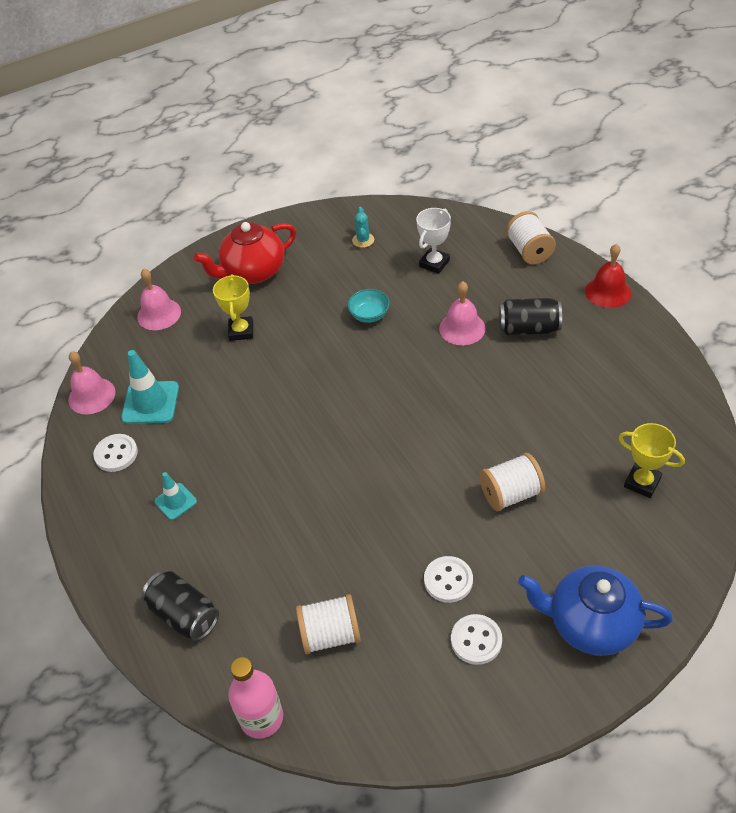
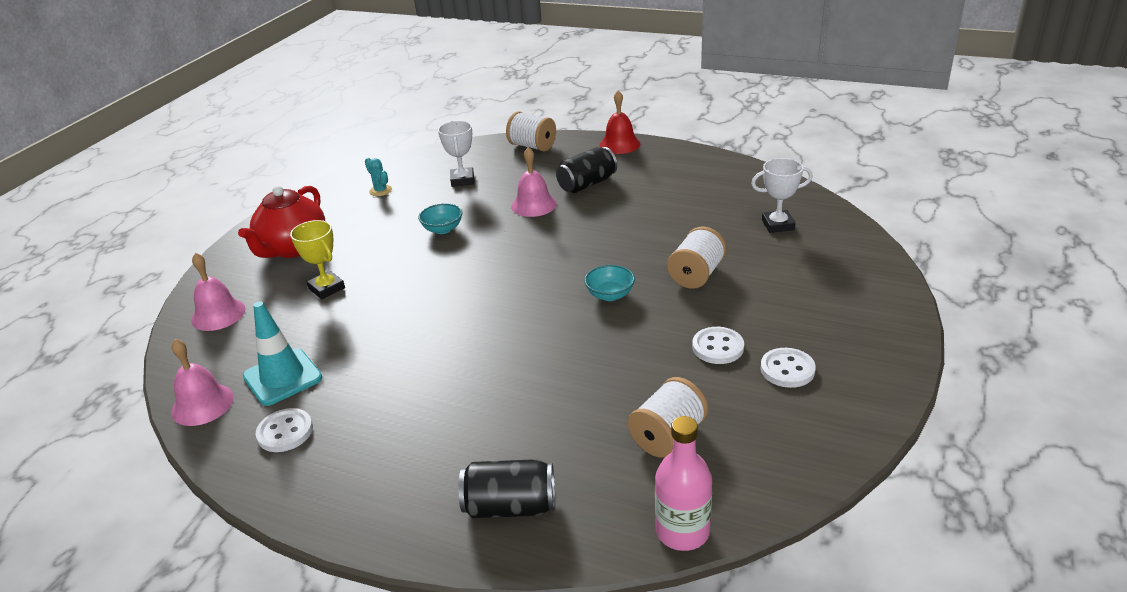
camera: 40 degrees left, 15 degrees down
(175, 501) = (397, 431): turquoise traffic cone -> none
(423, 470) = (610, 295): none -> turquoise bowl
(591, 624) = (851, 314): blue teapot -> none
(642, 482) = (777, 225): yellow trophy -> white trophy

